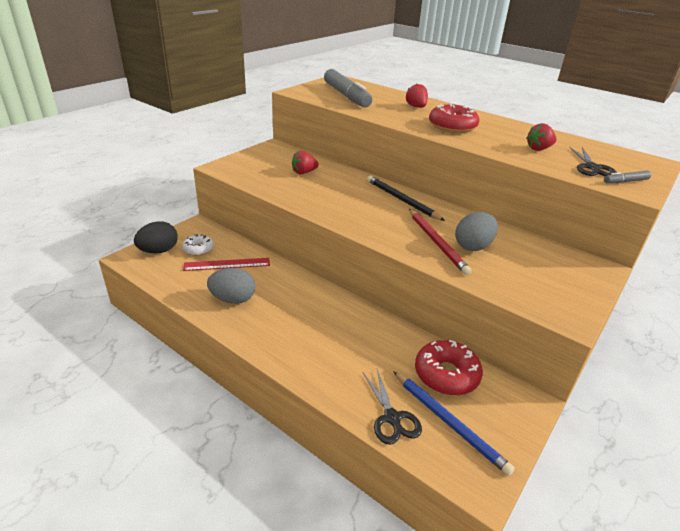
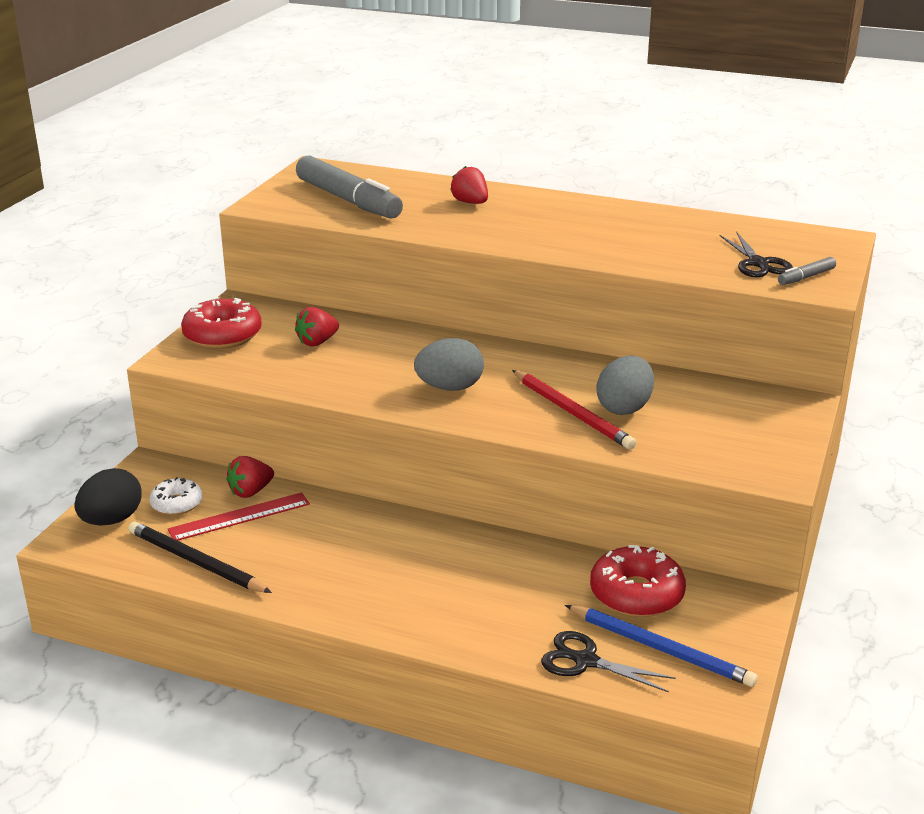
camera: 15 degrees left, 5 degrees down
(233, 299) = (281, 565): grey egg -> grey egg (449, 387)
(392, 418) = (586, 661): black scissors -> black scissors turned 150 degrees clockwise
(401, 200) = (493, 358): black pencil -> black pencil (196, 562)
(452, 126) = (541, 230): red donut -> red donut (222, 335)
(539, 149) = (679, 246): red strawberry -> red strawberry (251, 491)

